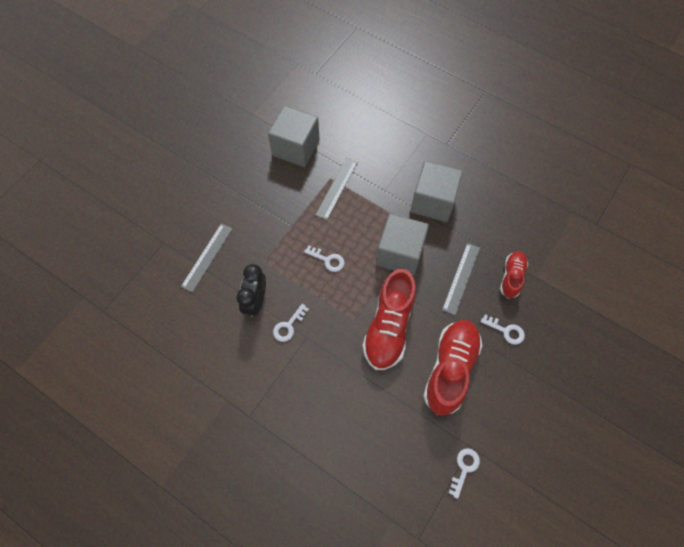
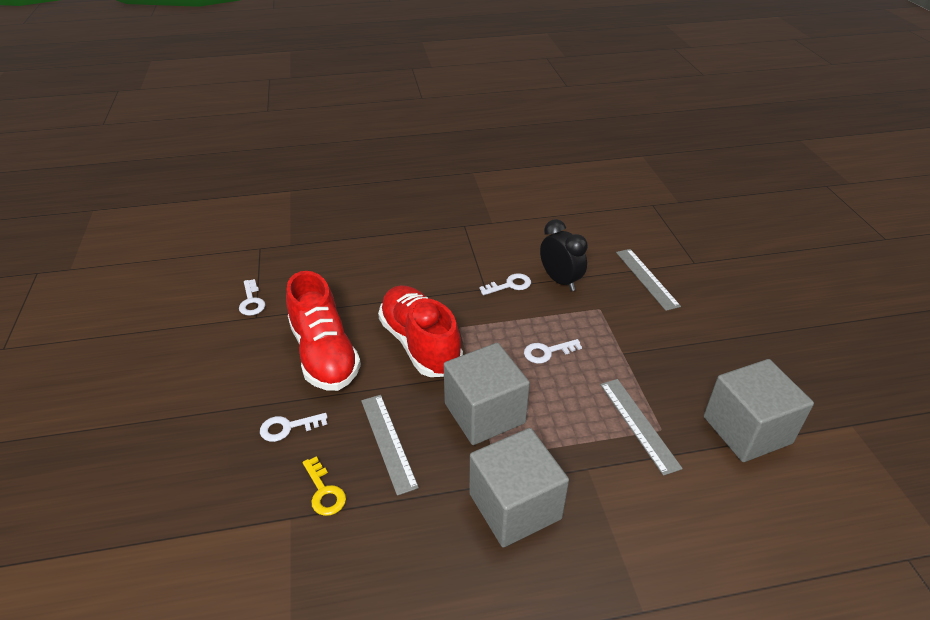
camera: 135 degrees right, 25 degrees down
(288, 326) = (510, 285): white key -> white key turned 75 degrees clockwise
(511, 277) = (324, 492): red shoe -> yellow key

